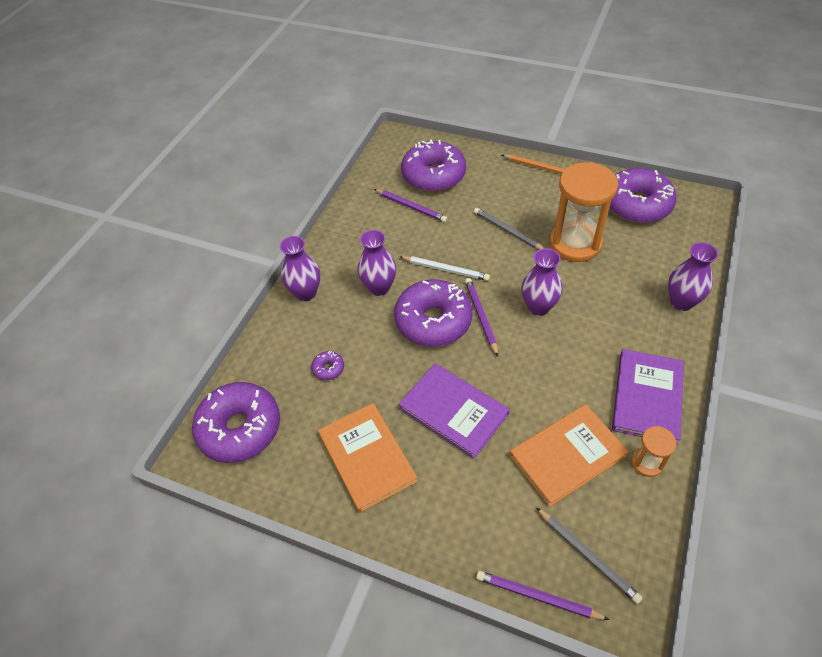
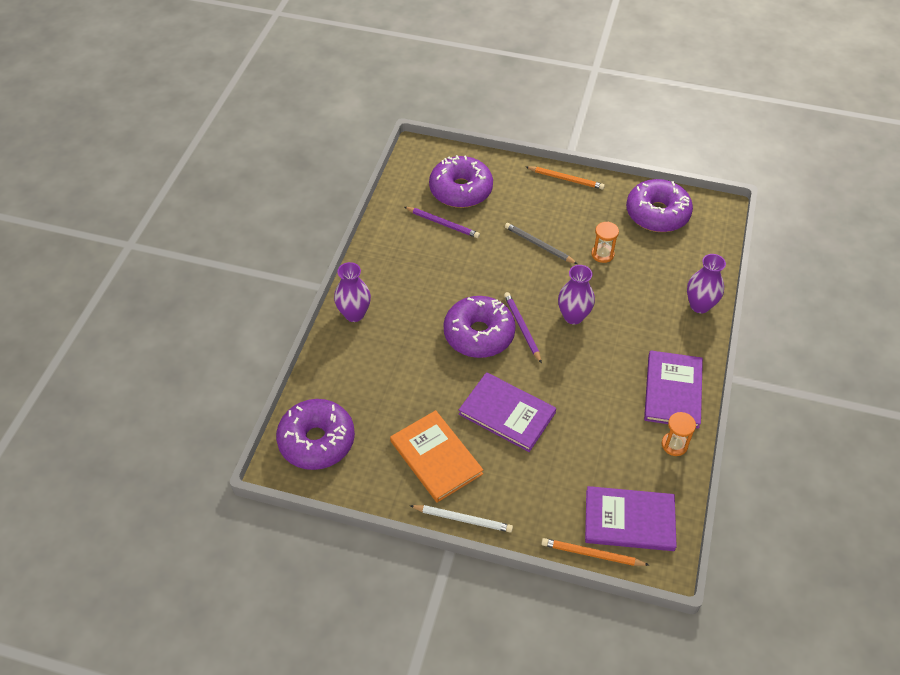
camera: 10 degrees left, 0 degrees up
(328, 368) = (388, 383): purple donut -> none
(379, 287) = (424, 305): purple vase -> none
(445, 269) = (484, 285): white pencil -> white pencil (462, 519)
(538, 596) = (592, 554): purple pencil -> orange pencil
(567, 455) = (608, 443): orange book -> none
(575, 243) = (602, 254): orange hourglass -> orange hourglass, size x0.47
(587, 555) = (629, 520): grey pencil -> purple book

